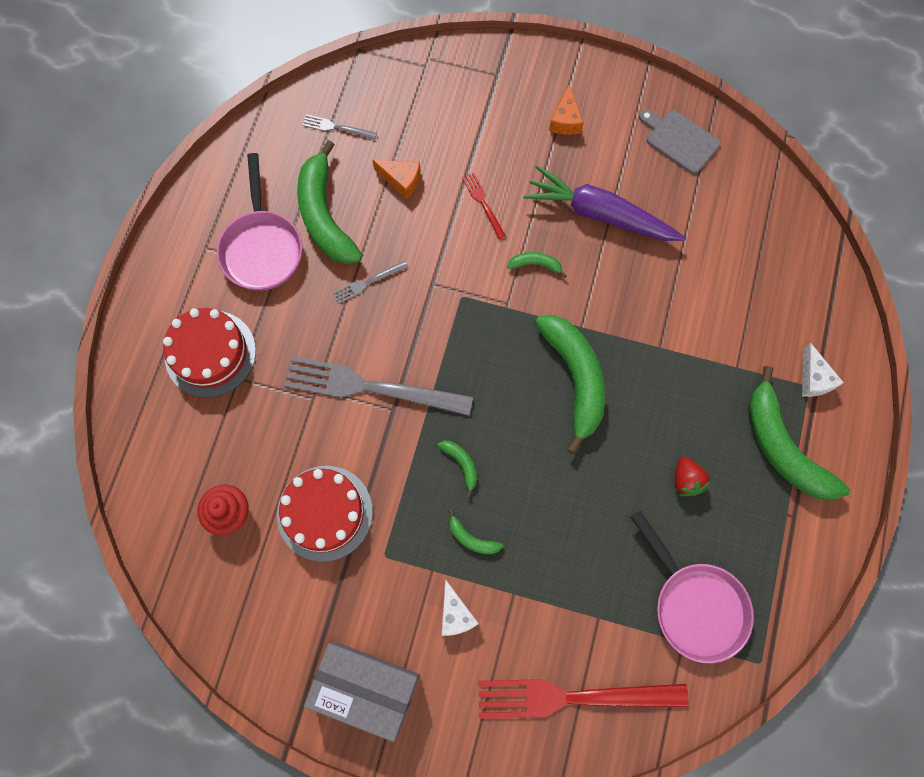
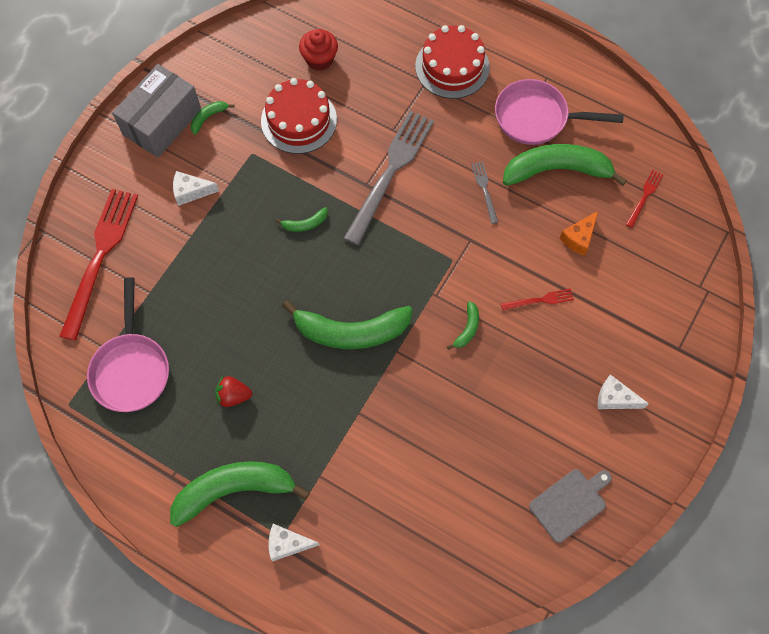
camera: 105 degrees right, 5 degrees down
(336, 127) = (644, 196): grey fork -> red fork
(471, 538) = (243, 216): green banana -> green banana (208, 117)
(565, 120) = (615, 398): orange cheese -> white cheese
(600, 214) = (505, 400): purple carrot -> none
(695, 605) = (131, 369): pink pan -> pink pan turned 75 degrees counterclockwise

